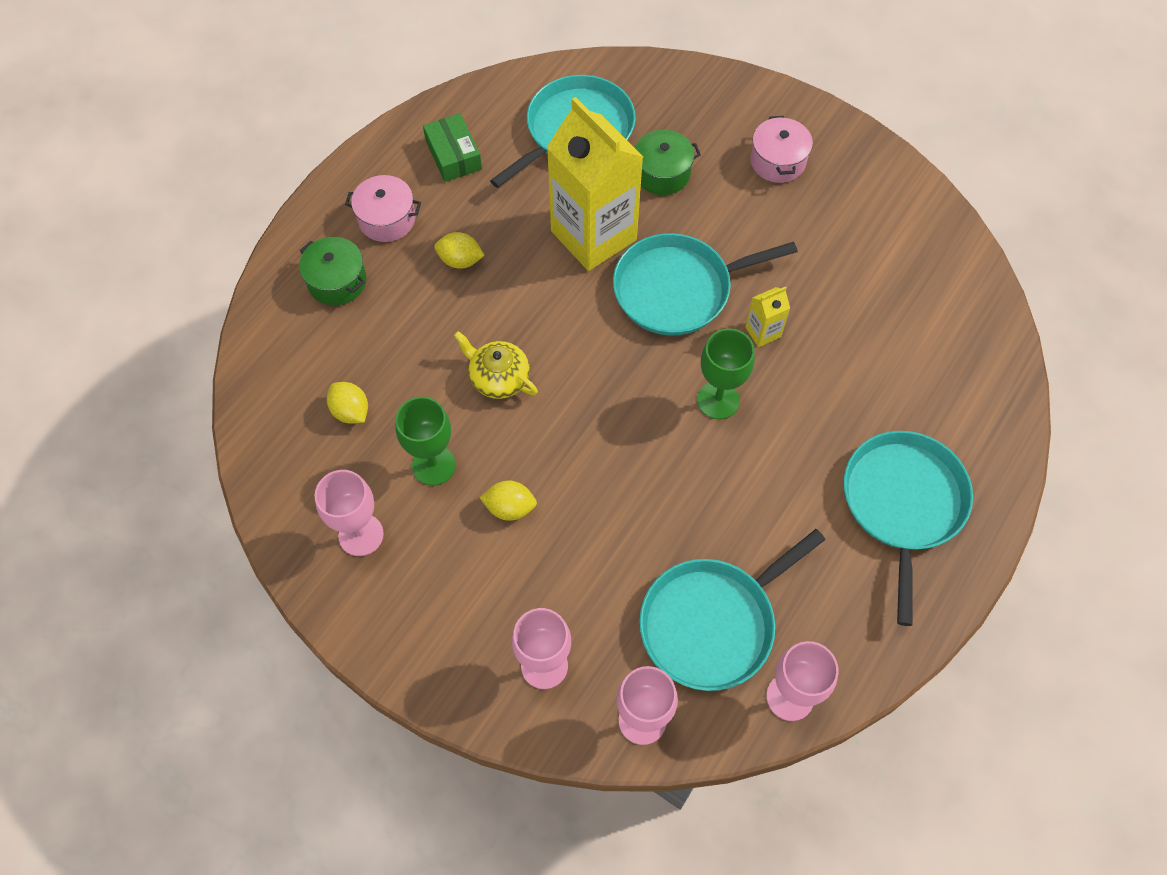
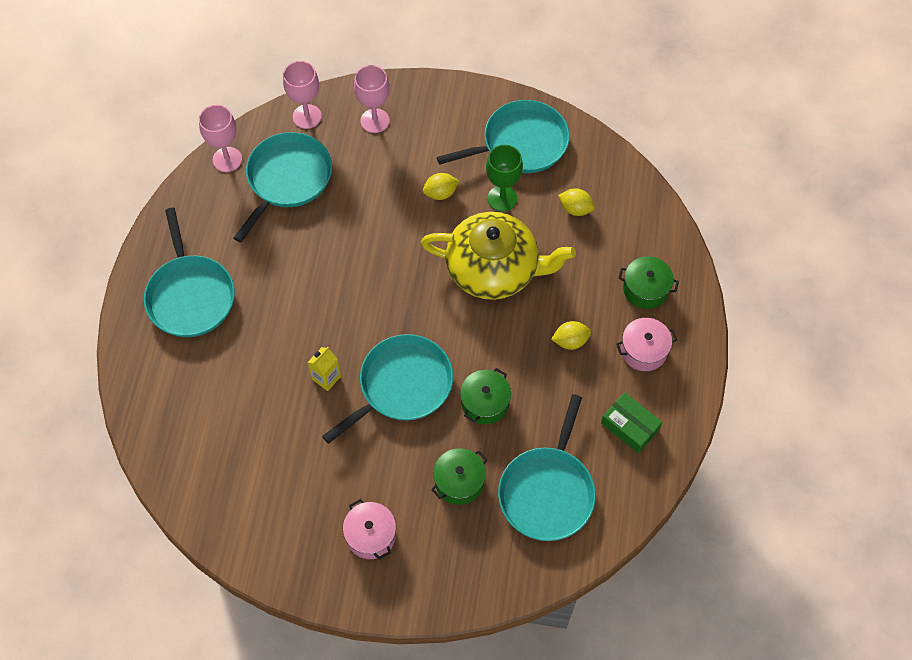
camera: 155 degrees right, 0 degrees up
(361, 535) = (520, 143): pink goblet -> turquoise pan
(498, 377) = (493, 269): yellow teapot -> yellow teapot, size x2.06
(593, 235) = (485, 403): yellow carton -> green pot
(718, 400) = (338, 314): green goblet -> none

